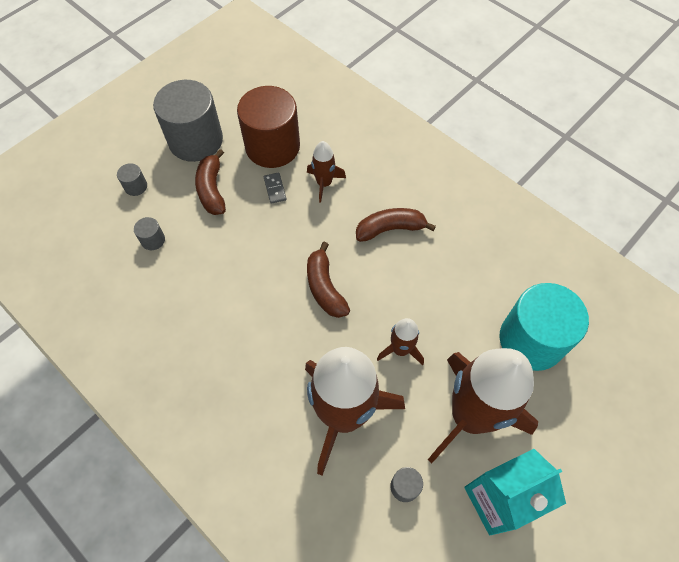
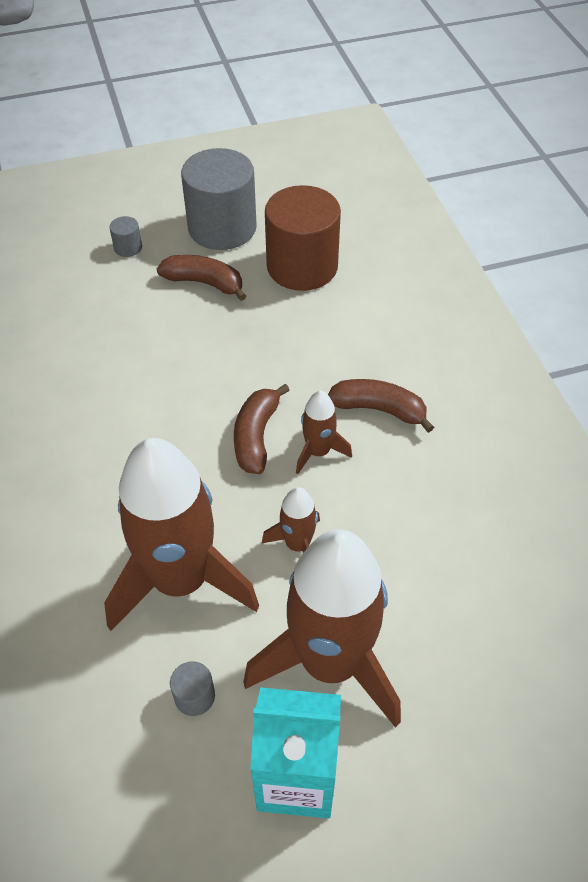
camera: 30 degrees right, 10 degrees down
(153, 240) = (107, 306): grey cylinder -> none
(212, 189) = (204, 283): brown banana -> brown banana turned 90 degrees clockwise
(275, 189) = (273, 310): grey domino -> none
(324, 183) = (334, 328): brown rocket -> brown rocket (318, 452)
(531, 340) = (473, 617): turquoise cylinder -> none

